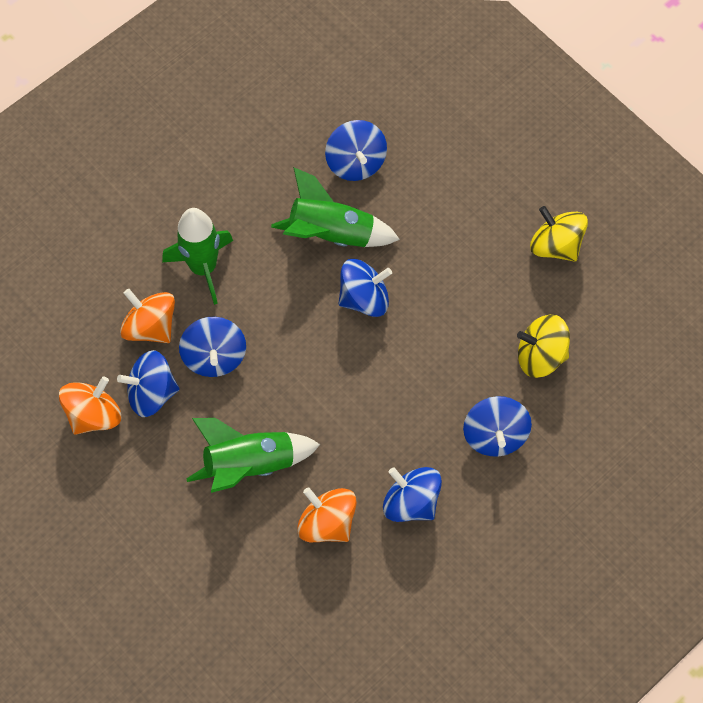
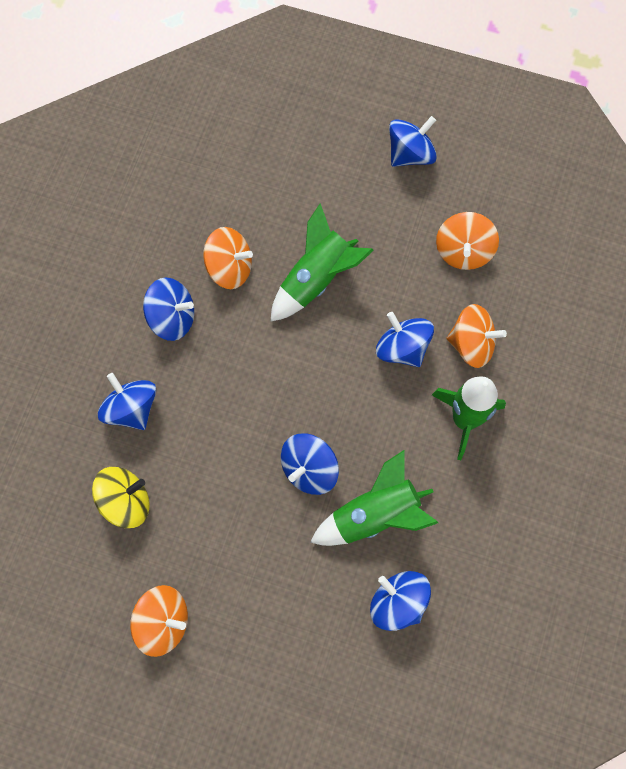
camera: 150 degrees right, 5 degrees up
(152, 393) = (431, 292): blue spinning top -> blue spinning top (410, 154)
(555, 245) = (163, 622): yellow spinning top -> orange spinning top

